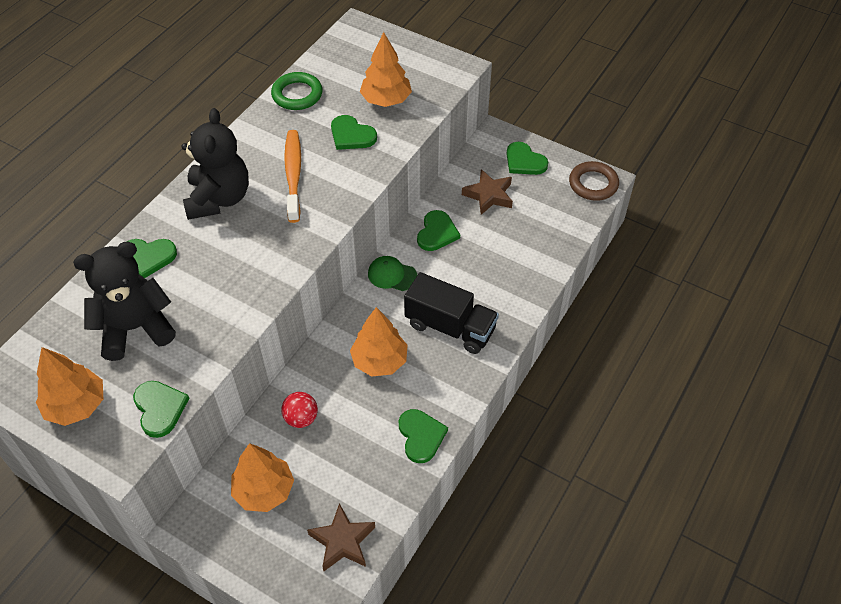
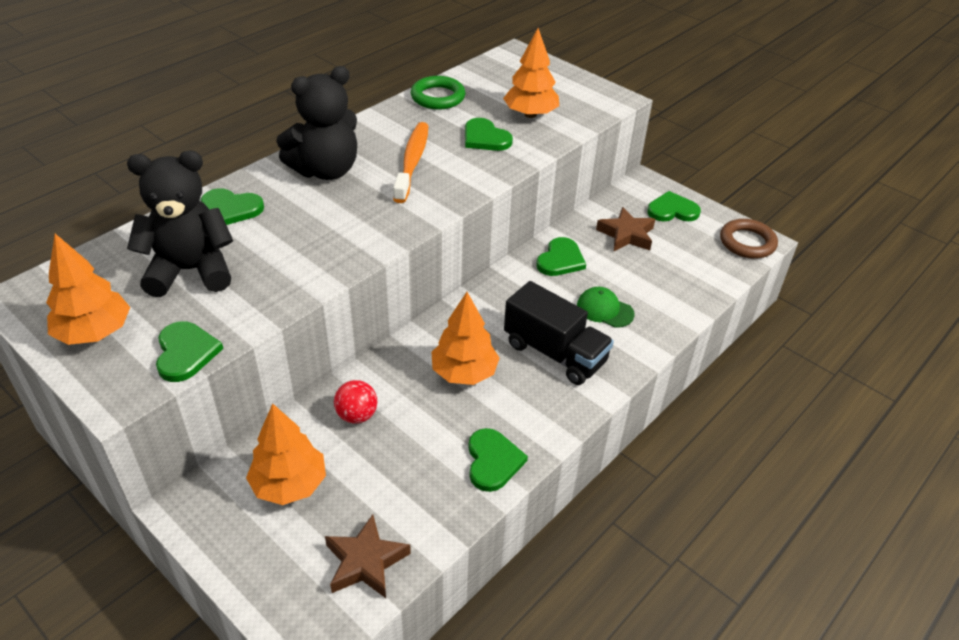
camera: 10 degrees right, 10 degrees down
(219, 199) = (326, 170): black teddy bear -> black teddy bear turned 45 degrees clockwise
(392, 275) = (500, 291): green cap -> green cap (604, 310)
(524, 161) = (672, 210): green heart -> green heart turned 120 degrees clockwise

